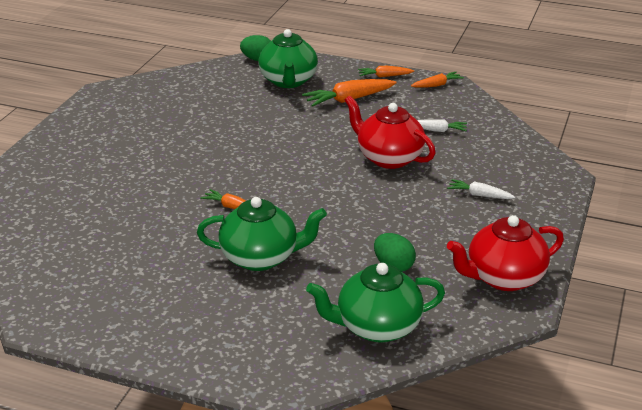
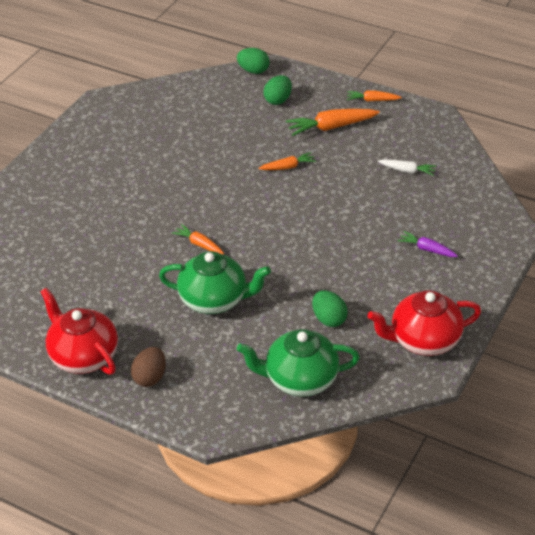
camera: 10 degrees right, 10 degrees up
(201, 340) = (150, 377): none -> brown egg
(288, 81) = (278, 100): green teapot -> green egg
(388, 158) = (353, 200): red teapot -> red teapot (83, 356)
(437, 85) = (421, 115): orange carrot -> orange carrot (288, 167)
(479, 195) = (426, 249): white carrot -> purple carrot

